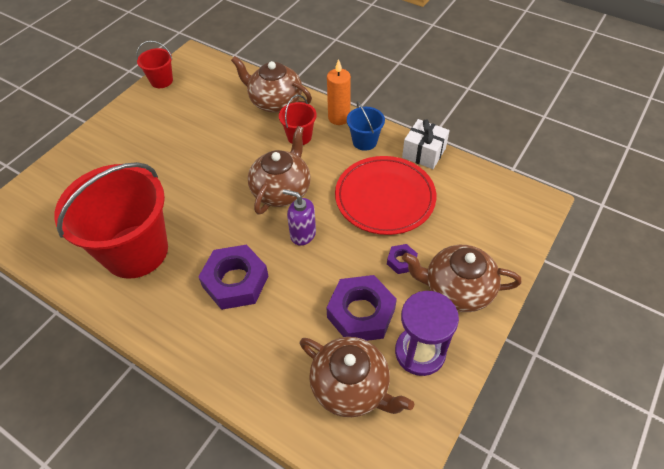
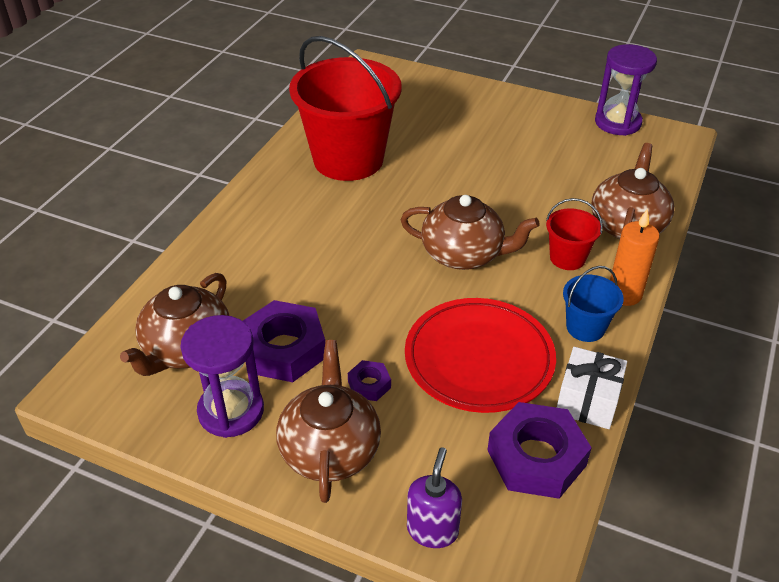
camera: 80 degrees right, 10 degrees down
(161, 81) = (617, 122): red bucket -> purple hourglass
(235, 281) = (318, 237): purple nut -> purple nut (536, 458)
(302, 234) = (396, 282): purple soap dispenser -> purple soap dispenser (432, 530)

